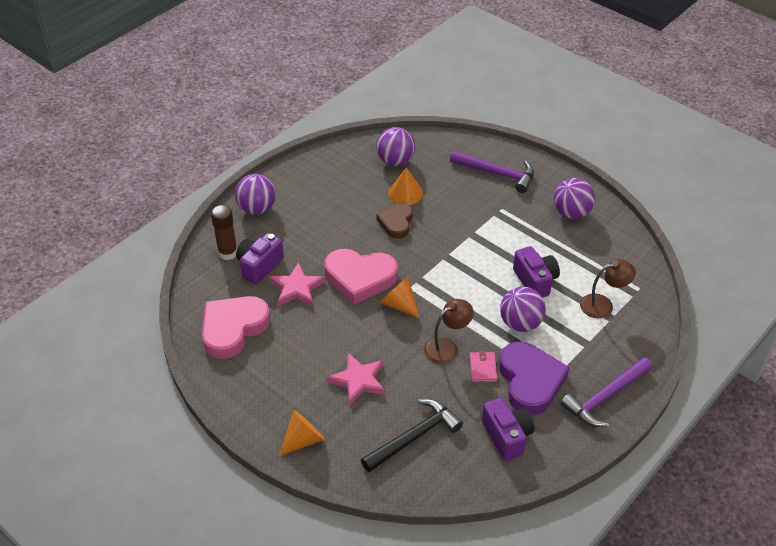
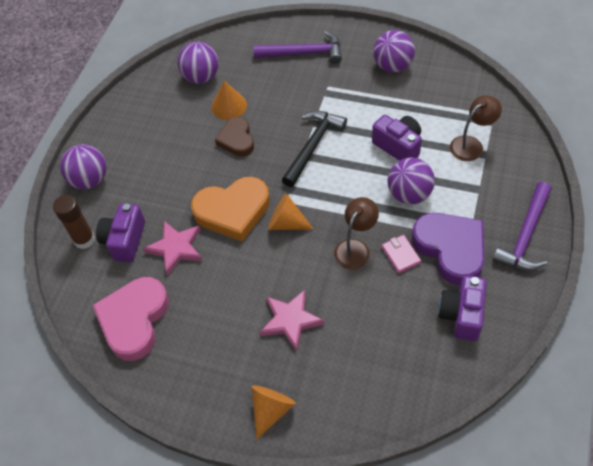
camera: 20 degrees left, 10 degrees up
(360, 278) = (233, 211): pink heart -> orange heart
(414, 437) = (377, 356): black hammer -> black hammer (313, 146)
(507, 436) = (461, 315): purple camera -> purple camera turned 120 degrees counterclockwise

